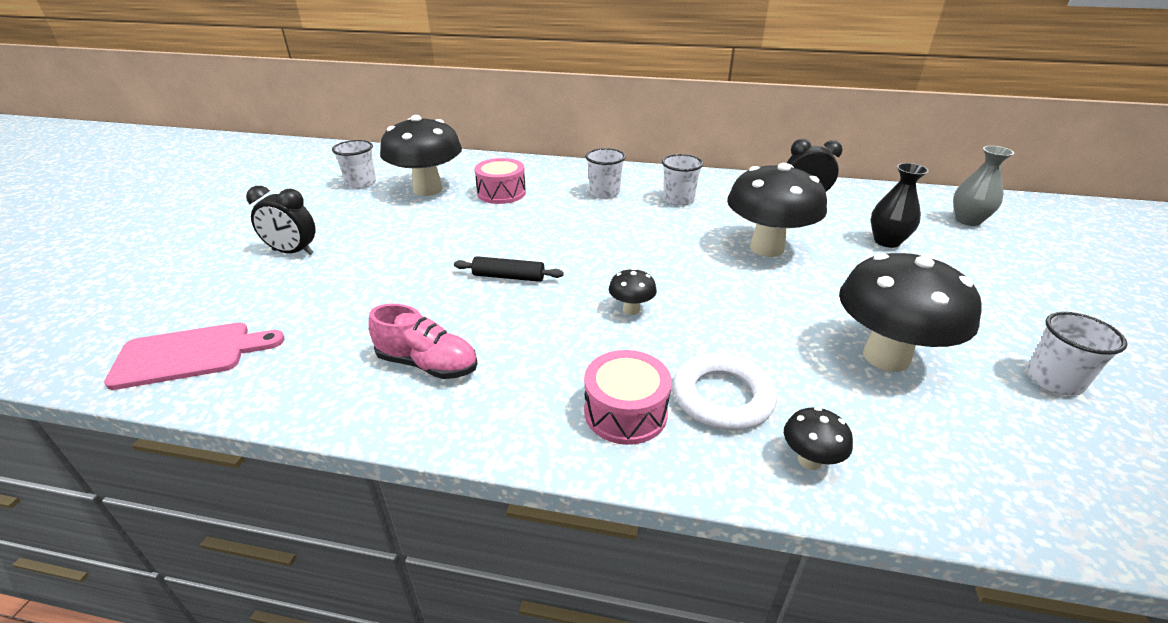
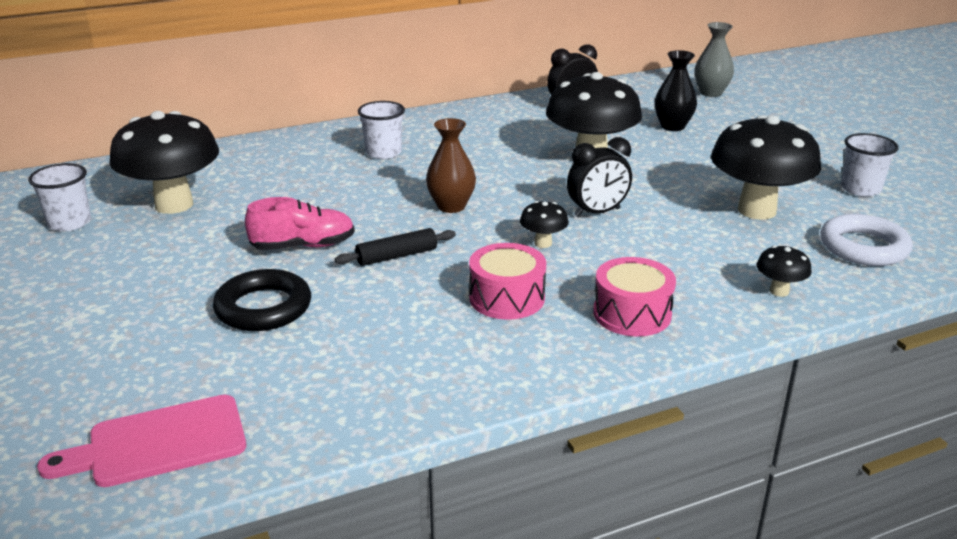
camera: 35 degrees left, 5 degrees down
(190, 355) = (158, 443): pink cutting board -> pink cutting board turned 150 degrees counterclockwise
(293, 252) = (108, 317): black clock -> black clock (597, 212)
(376, 282) = (263, 308): none -> black ring
(428, 364) = (427, 348): pink shoe -> pink shoe (303, 246)
(501, 193) = (270, 183): pink drum -> pink drum (507, 298)
(599, 251) = (451, 206): none -> brown vase
(678, 199) = (464, 139): white cup -> none
(722, 397) = (685, 277): white ring -> white ring (863, 247)

